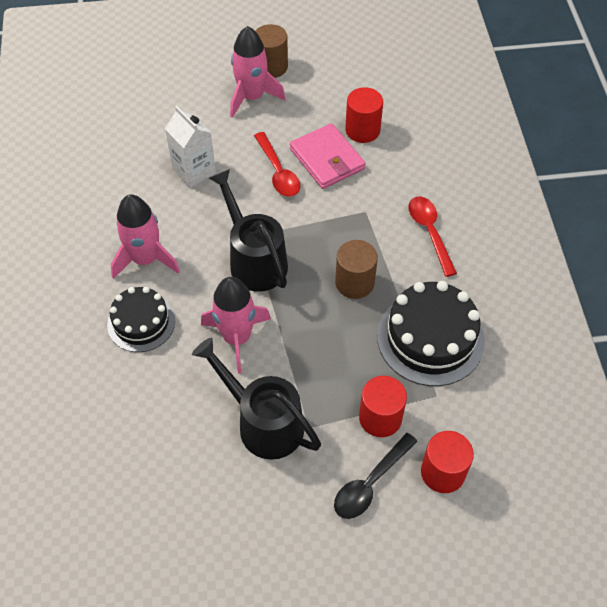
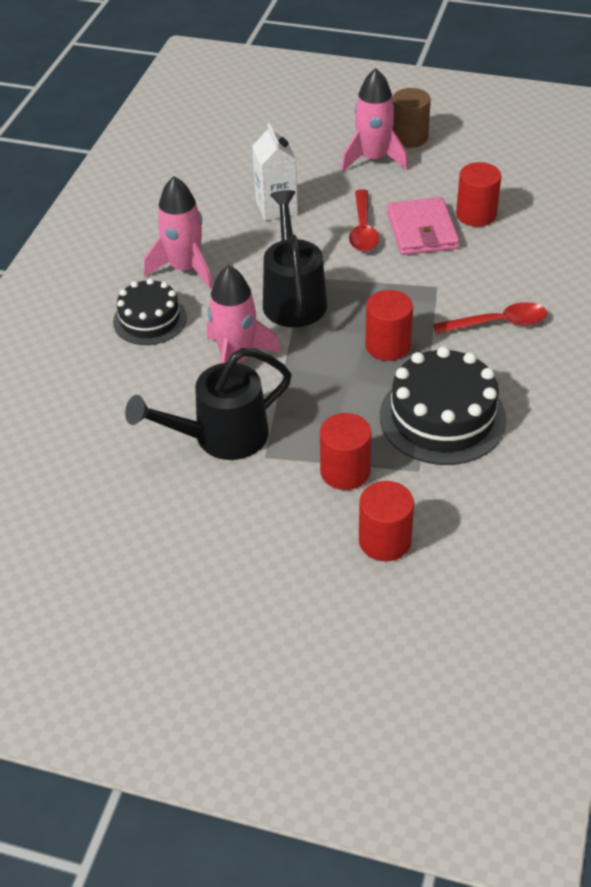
camera: 25 degrees right, 10 degrees down
(263, 422) = (220, 437): black watering can -> black watering can turned 90 degrees counterclockwise
(354, 283) = (388, 345): brown cylinder -> red cylinder
(370, 483) = (300, 525): black spoon -> none
(430, 232) = (498, 323): red spoon -> red spoon turned 75 degrees clockwise

